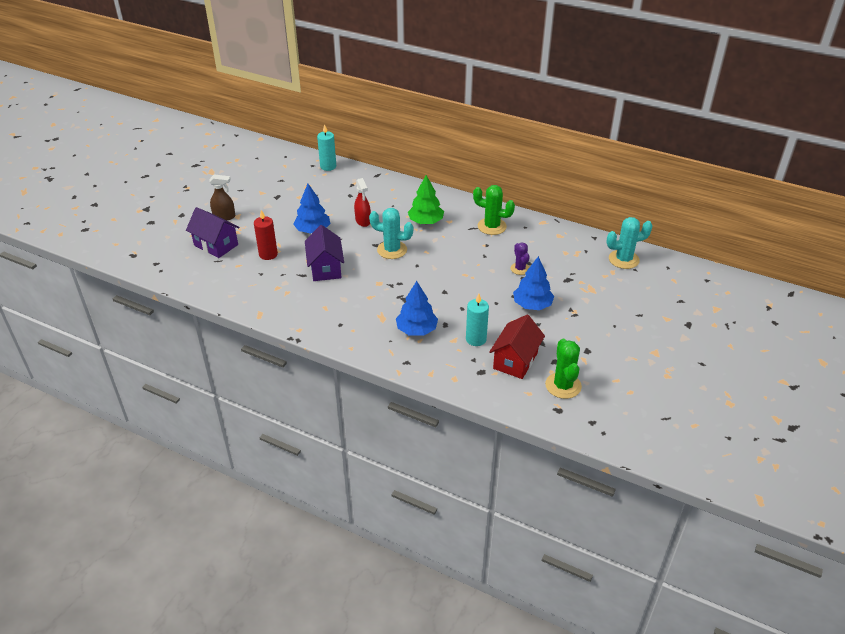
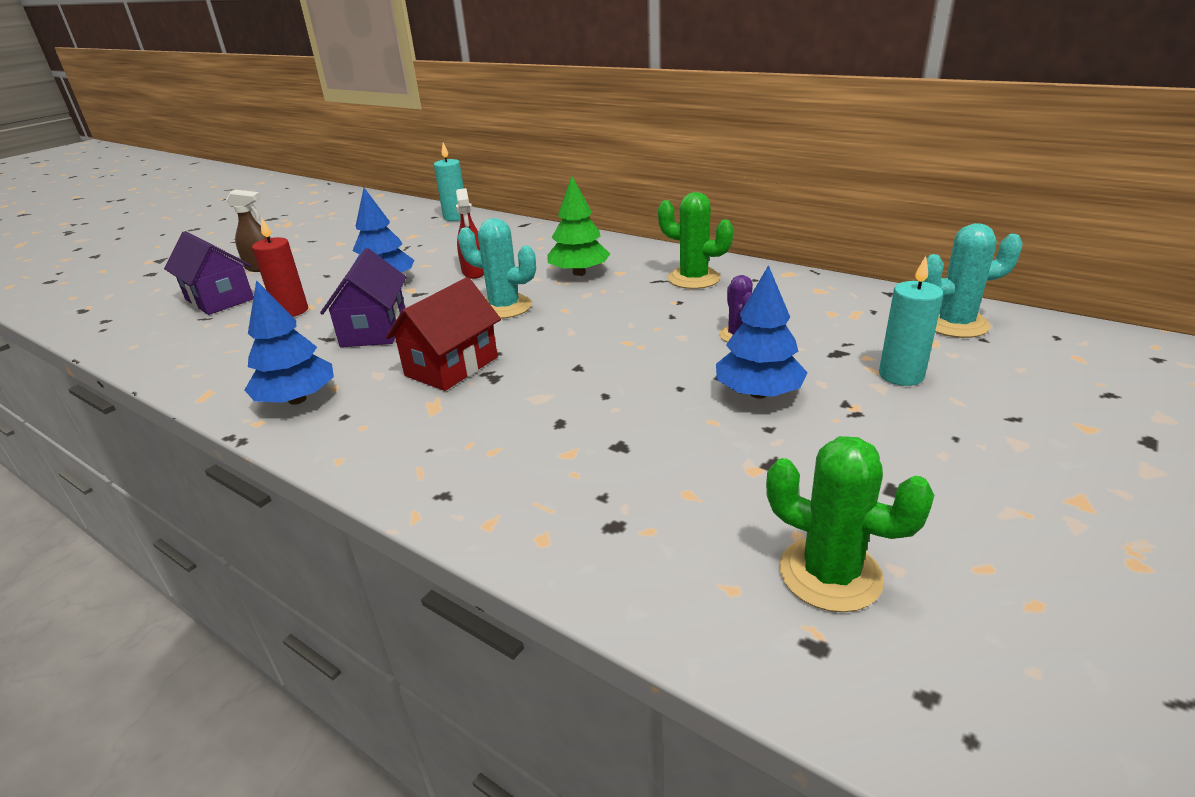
camera: 10 degrees right, 10 degrees down
(416, 330) = (494, 431): blue tree -> blue tree (297, 399)
(476, 339) = (619, 453): turquoise candle -> turquoise candle (901, 375)
(515, 360) = (705, 504): red house -> red house (452, 366)
(563, 385) = (830, 574): green cactus -> green cactus turned 60 degrees counterclockwise

